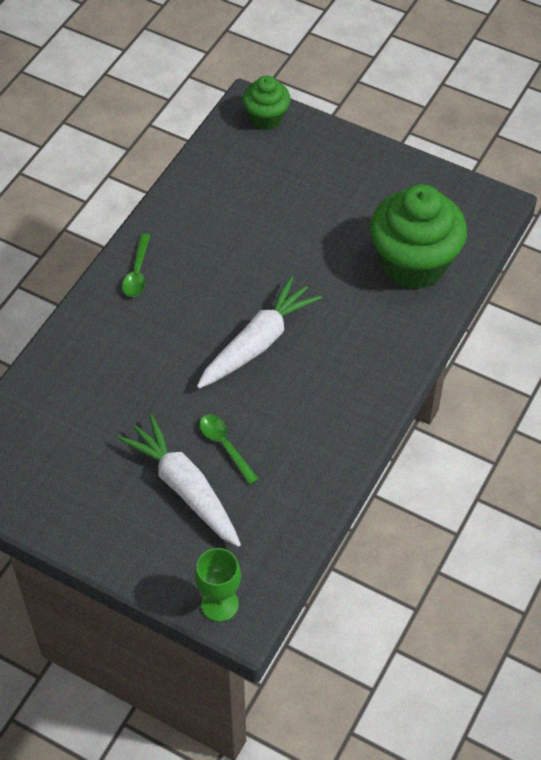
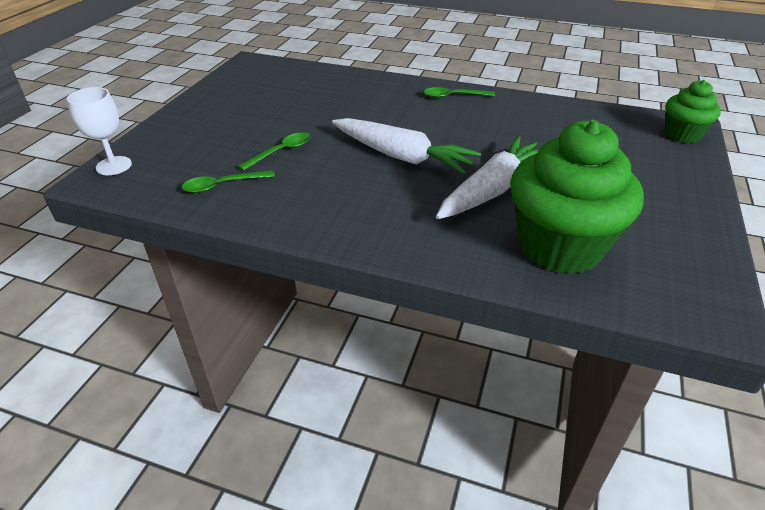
camera: 80 degrees right, 15 degrees down
(184, 488) = (236, 138): white carrot -> white carrot (492, 189)
(219, 604) = (114, 166): green goblet -> white goblet
(280, 498) = (222, 185): none -> green spoon

